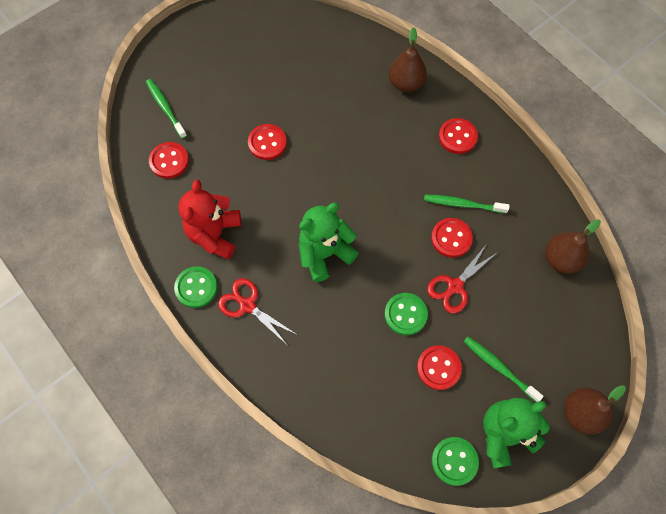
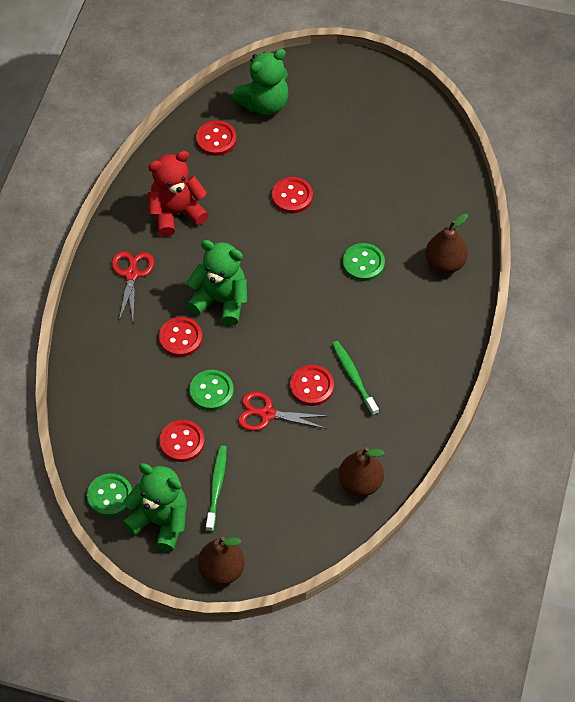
camera: 55 degrees right, 10 degrees down
(165, 108) = (264, 104): green toothbrush -> green teddy bear
(196, 287) = (119, 230): green button -> green button (363, 263)
(457, 137) = (422, 335): red button -> red button (180, 338)

